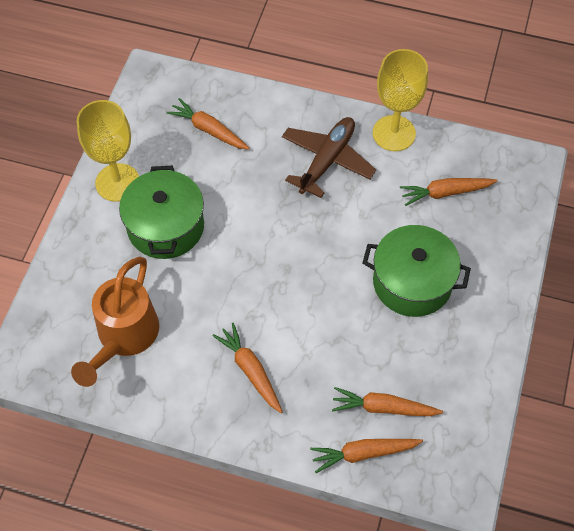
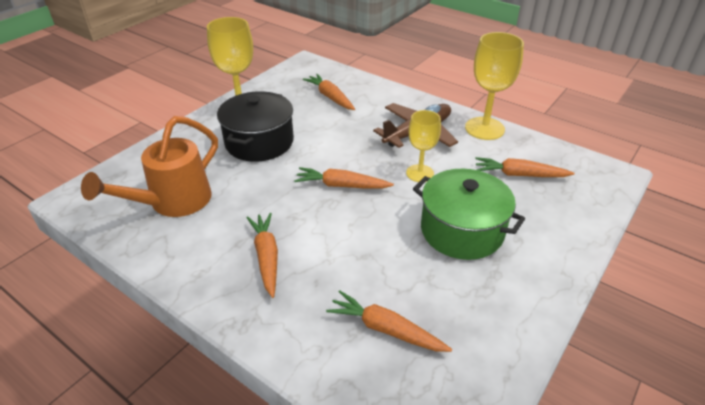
camera: 20 degrees right, 20 degrees down
(165, 226) = (259, 142): green pot -> black pot
(350, 221) = (420, 173): none -> yellow goblet
(363, 453) = (342, 368): orange carrot -> orange carrot (341, 185)

